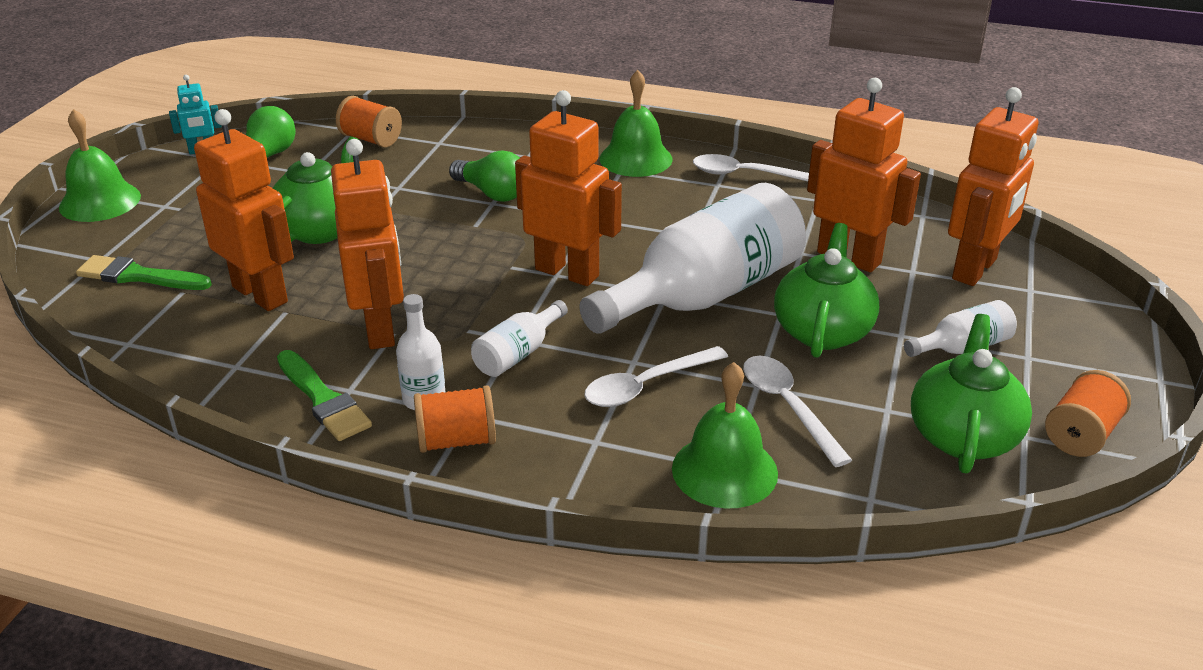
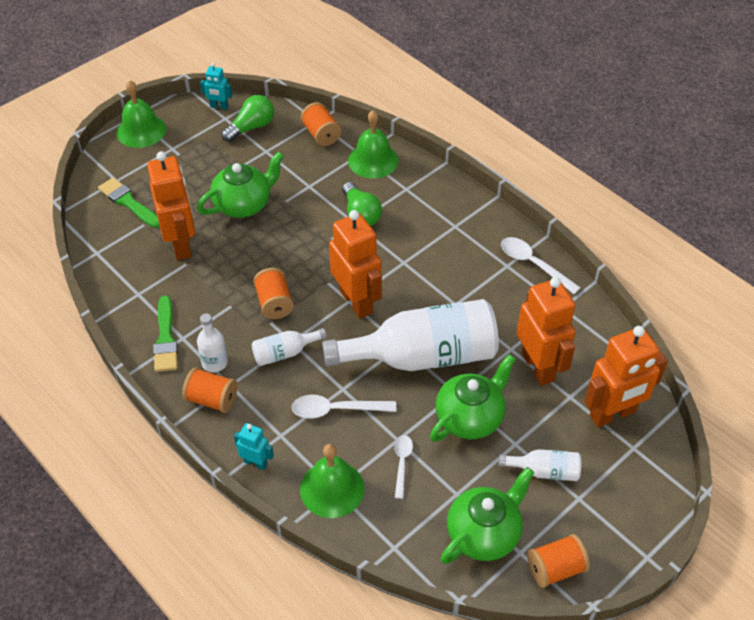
camera: 30 degrees right, 15 degrees up
(380, 329) = (225, 300): orange robot -> none
(455, 309) = (274, 303): none -> orange spool
(589, 486) = (256, 463): none -> turquoise robot
(636, 158) = (472, 219): green bell -> green bell (373, 160)
(787, 406) = (402, 463): white spoon -> white spoon, size x0.65

